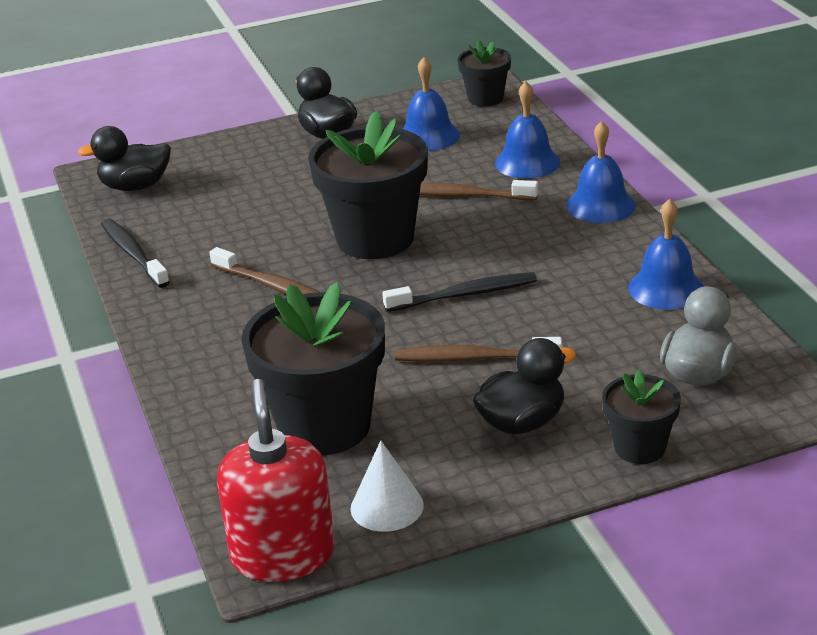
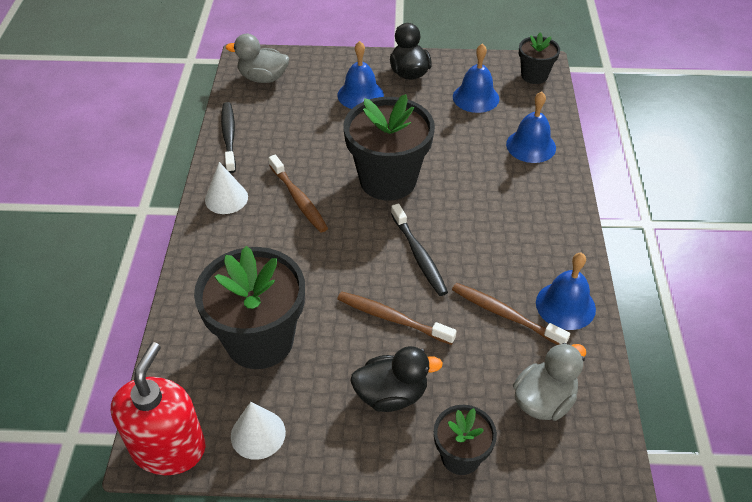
camera: 20 degrees right, 15 degrees up
(135, 186) = (263, 78): black duck -> grey duck
(176, 312) = (226, 198): none -> white cone
(463, 195) = (469, 161): brown toothbrush -> brown toothbrush (505, 314)
(464, 295) = (419, 255): black toothbrush -> black toothbrush turned 60 degrees clockwise
(600, 205) = (561, 206): blue bell -> blue bell (360, 95)

